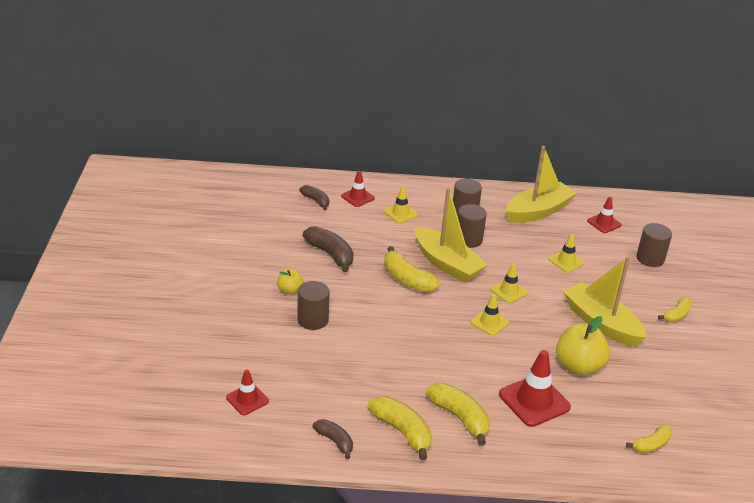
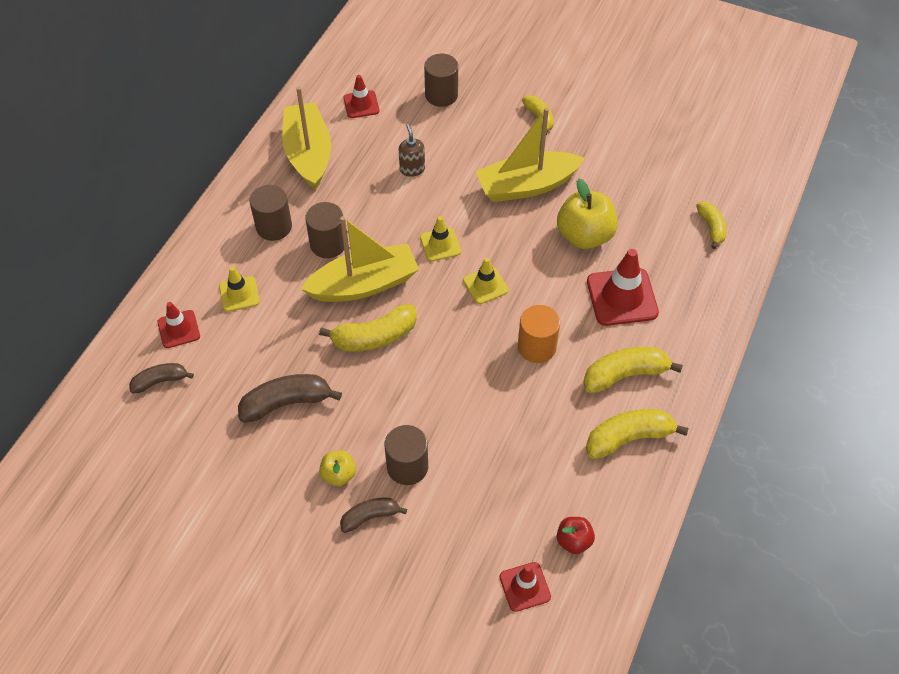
camera: 65 degrees left, 20 degrees up
(296, 418) = (574, 541): none -> red apple
(335, 441) = (623, 512): brown banana -> brown banana (370, 517)
(453, 362) = (536, 347): none -> orange cylinder
(566, 261) = (412, 169): yellow traffic cone -> brown soap dispenser

